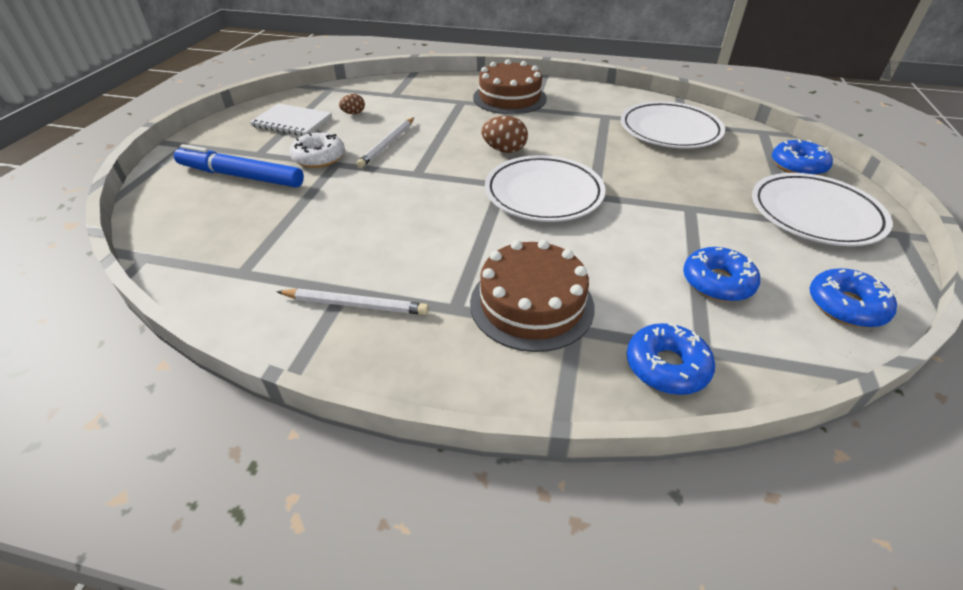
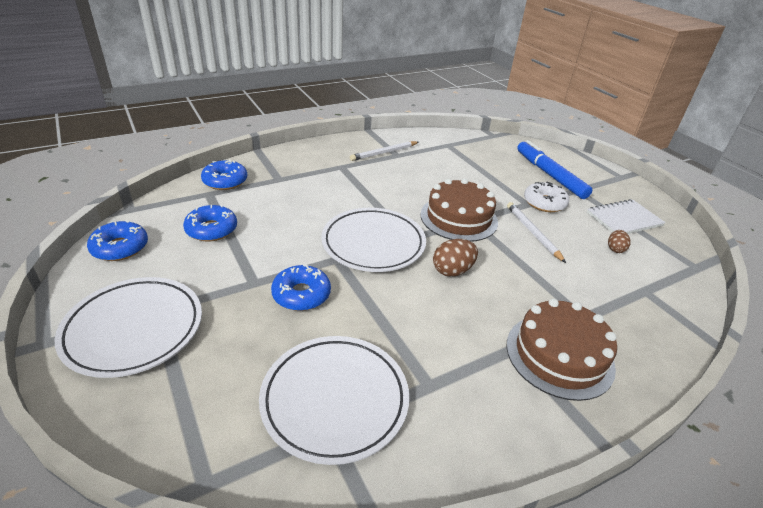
camera: 135 degrees right, 5 degrees down
(241, 176) = (549, 175): blue marker -> blue marker turned 90 degrees counterclockwise
(531, 304) = (309, 180): brown cake -> brown cake (459, 218)
(798, 166) = (149, 411): blue donut -> blue donut (301, 294)

